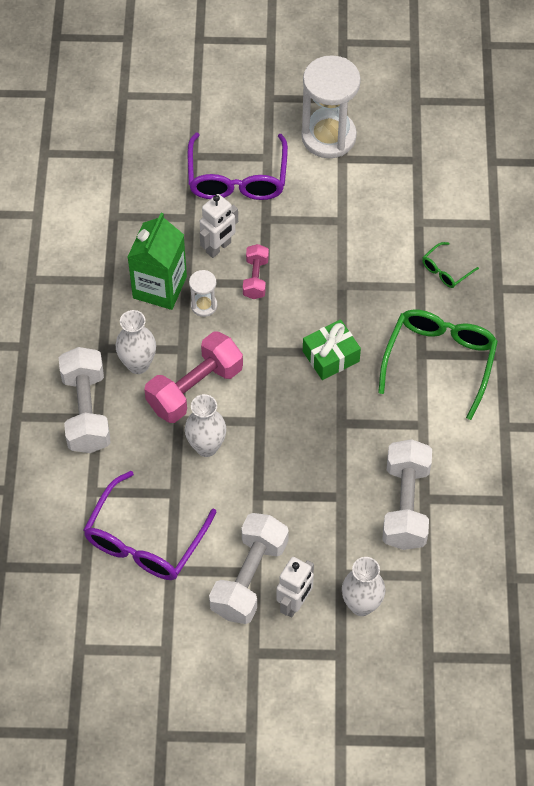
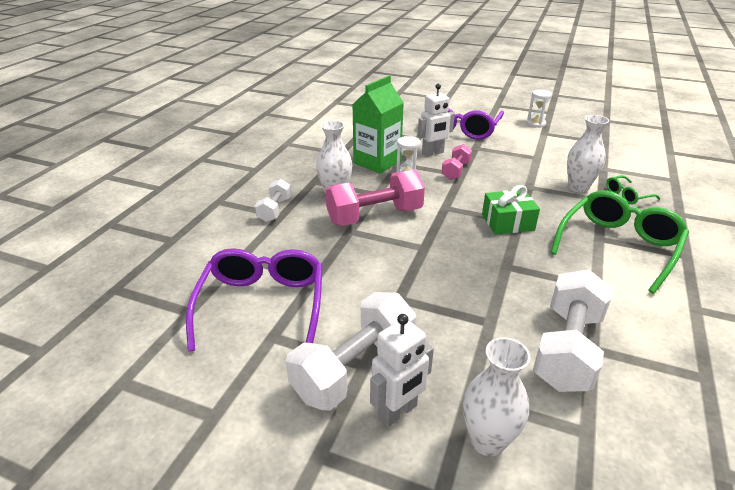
camera: 20 degrees right, 25 degrees down
(86, 411) = (275, 210): white dumbbell -> white dumbbell, size x0.55
(144, 540) = (262, 305): purple glasses -> purple glasses turned 135 degrees clockwise
(206, 447) = (365, 253): white vase -> white vase (578, 187)
(328, 136) = (536, 124): white hourglass -> white hourglass, size x0.46

